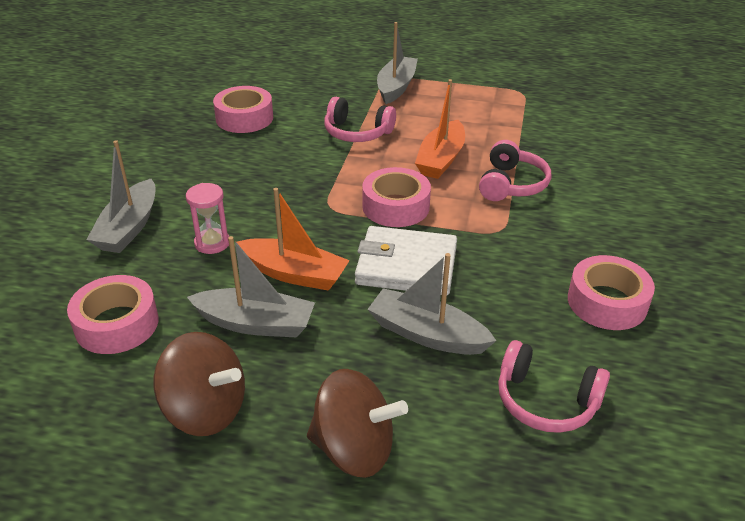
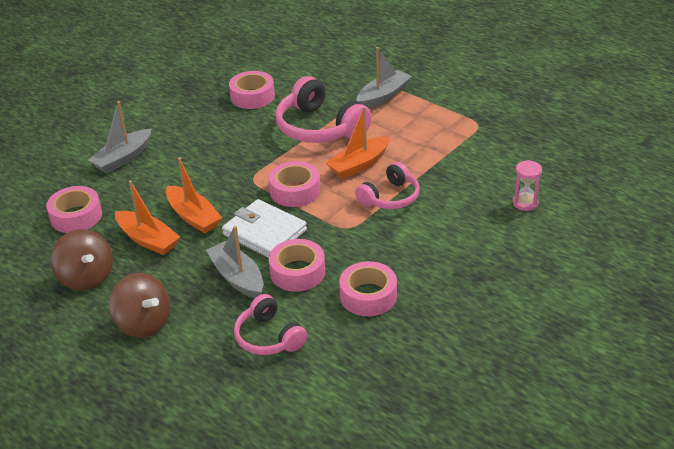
camera: 30 degrees right, 0 degrees up
(212, 243) = (162, 183): pink hourglass -> pink hourglass (525, 203)
(255, 323) = (148, 240): grey boat -> orange boat
(357, 133) = (319, 128): pink headphones -> pink headphones, size x1.64
(495, 301) = (297, 272): none -> pink tape

